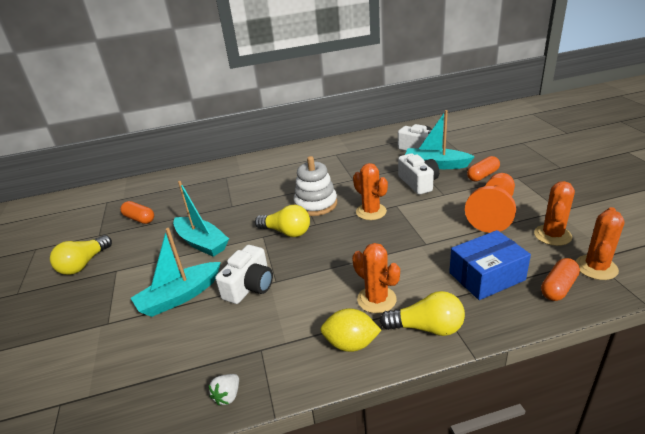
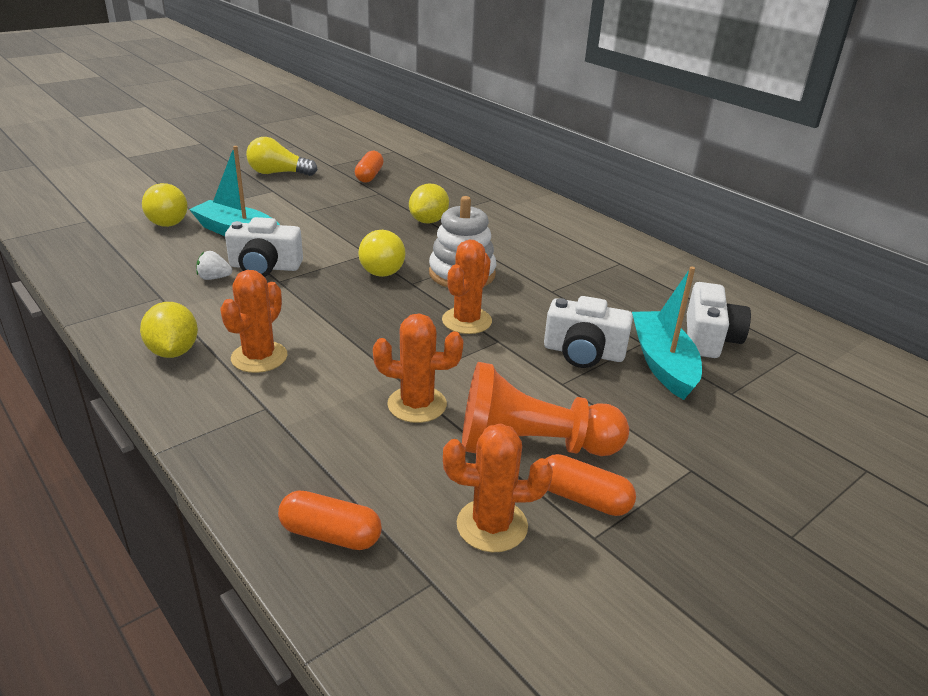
camera: 60 degrees right, 0 degrees up
(202, 243) = (338, 220): turquoise boat -> none
(227, 396) = (93, 293): white strawberry -> white strawberry (214, 278)
(236, 205) = (428, 221): none -> yellow lemon
(418, 183) = (583, 352): white camera -> white camera turned 60 degrees clockwise
(427, 328) = (209, 405): yellow light bulb -> yellow light bulb (168, 219)
(482, 175) = (663, 422): orange capsule -> orange capsule (583, 498)
(486, 276) = (338, 450): blue box -> none
(596, 267) = (406, 587): orange cactus -> orange cactus (417, 404)

